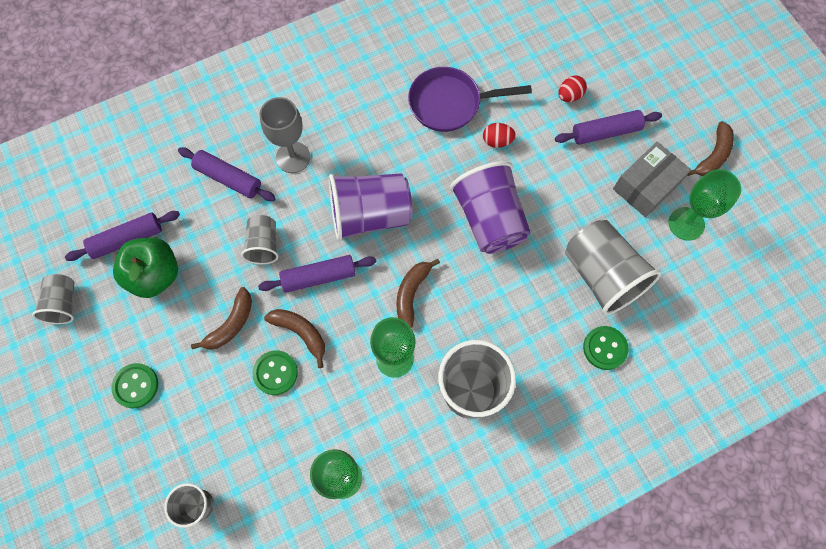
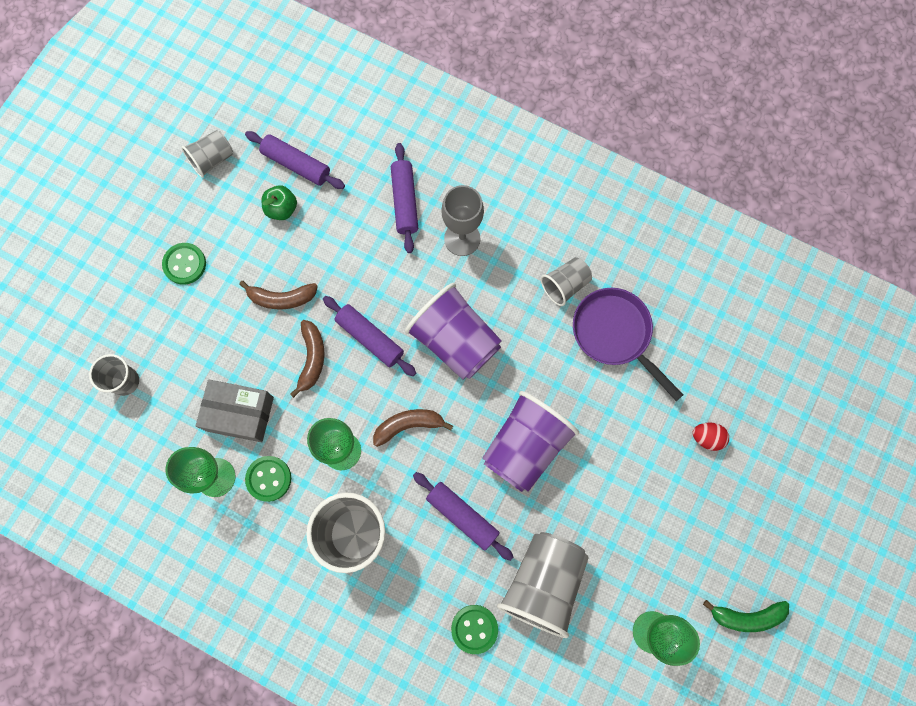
camera: 55 degrees right, 5 degrees up
(155, 275) = (282, 209): green apple -> green apple, size x0.59
(263, 245) = (366, 273): grey cup -> grey cup (565, 285)
(275, 373) = (265, 363): green button -> green button (268, 479)
(497, 141) = (608, 402): red egg -> none
(606, 132) = (693, 496): purple rolling pin -> purple rolling pin (462, 516)
(646, 186) = (664, 570): grey box -> grey box (239, 414)
(713, 155) = (746, 616): brown banana -> green banana

